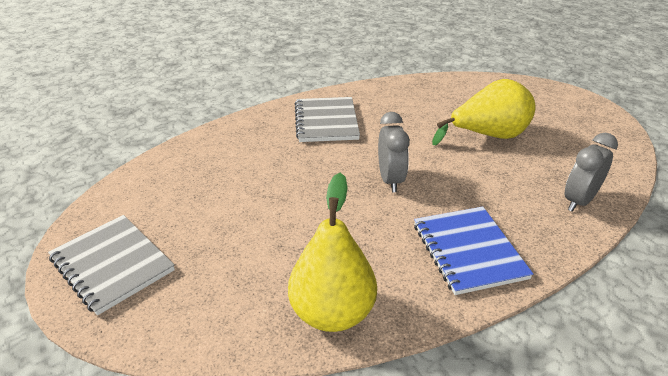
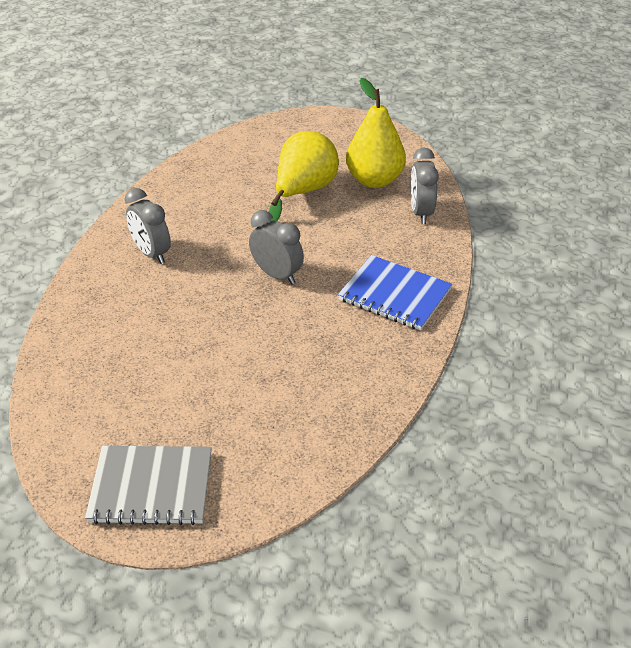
camera: 45 degrees left, 5 degrees up
(326, 121) = (151, 253): grey notebook -> grey clock
(332, 313) = (362, 396): yellow pear -> yellow pear (374, 180)

